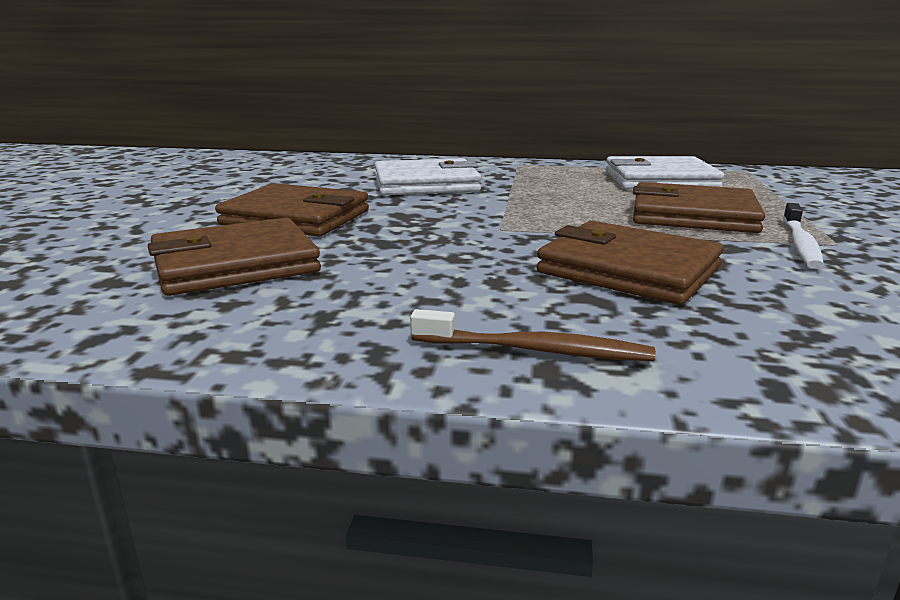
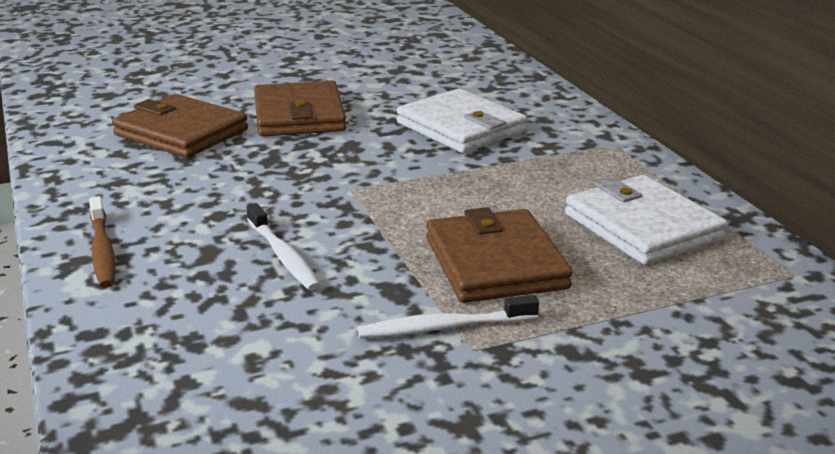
camera: 60 degrees right, 5 degrees up
(628, 270) = (283, 256): brown wallet -> white toothbrush

